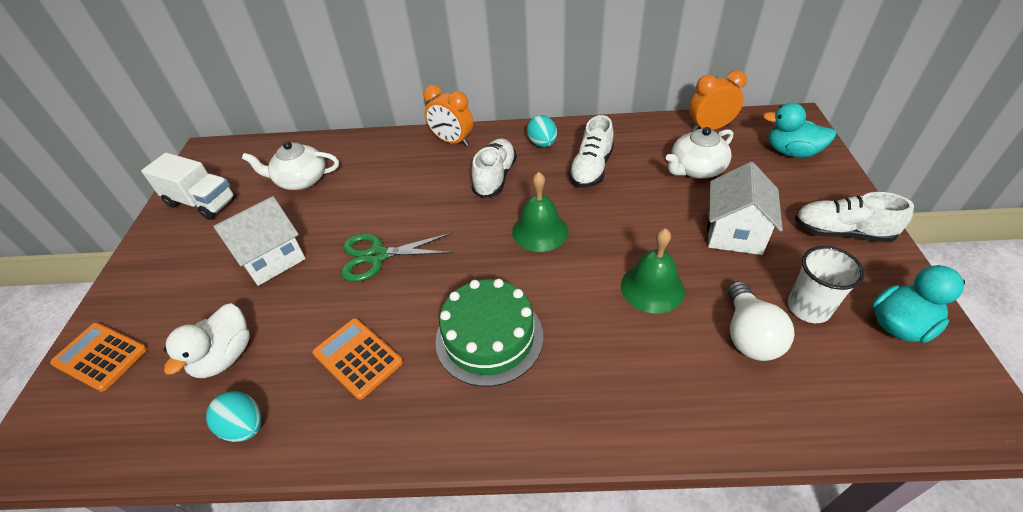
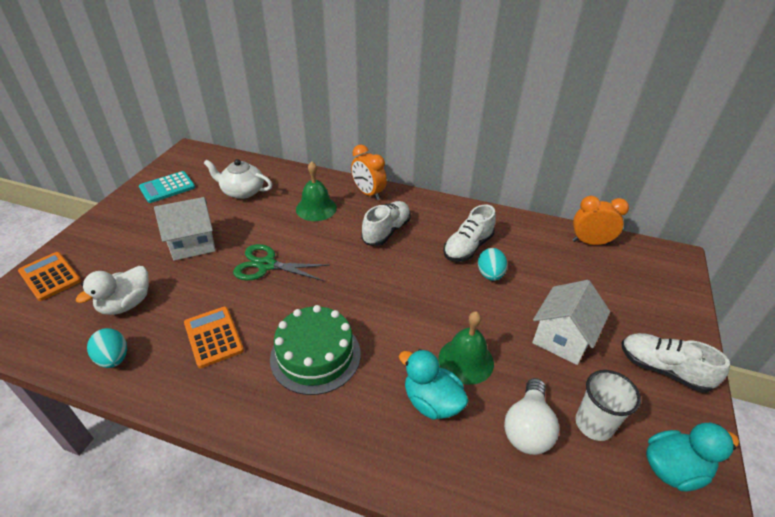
camera: 15 degrees right, 5 degrees down
(202, 202) = (167, 187): white truck -> turquoise calculator
(540, 231) = (399, 285): green bell -> green bell (316, 208)
(542, 144) = (438, 215): turquoise egg -> turquoise egg (490, 275)
(696, 169) = (558, 274): white teapot -> none
(791, 152) = (655, 285): turquoise duck -> turquoise duck (431, 402)

